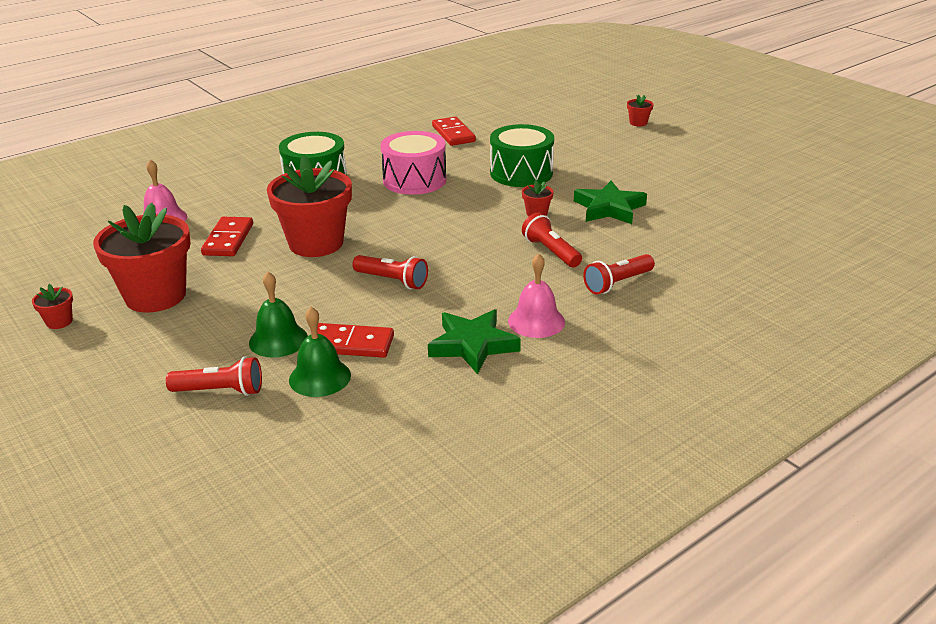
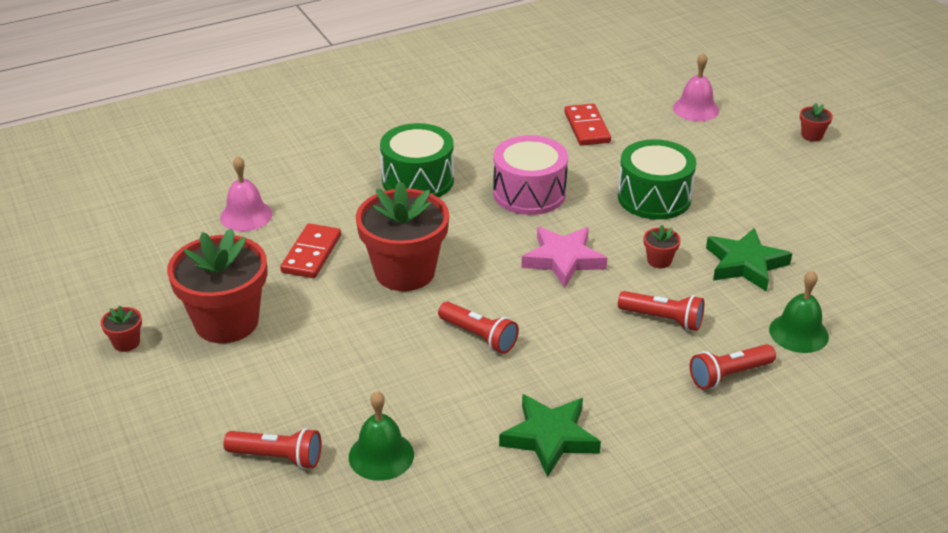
camera: 10 degrees right, 5 degrees up
(278, 340) = (345, 399): green bell -> green bell (798, 333)
(351, 344) = (420, 416): red domino -> none
(454, 221) = (563, 259): none -> pink star
(536, 321) = (626, 415): pink bell -> pink bell (695, 109)
(550, 252) = (663, 319): red flashlight -> red flashlight turned 135 degrees clockwise

